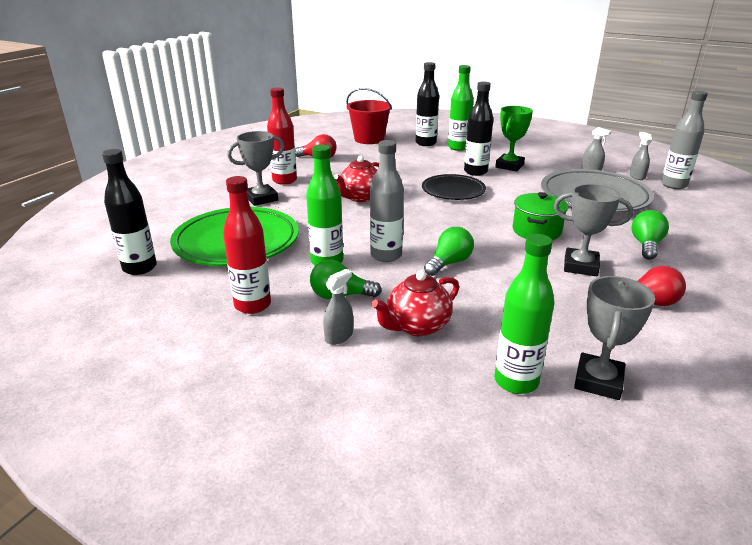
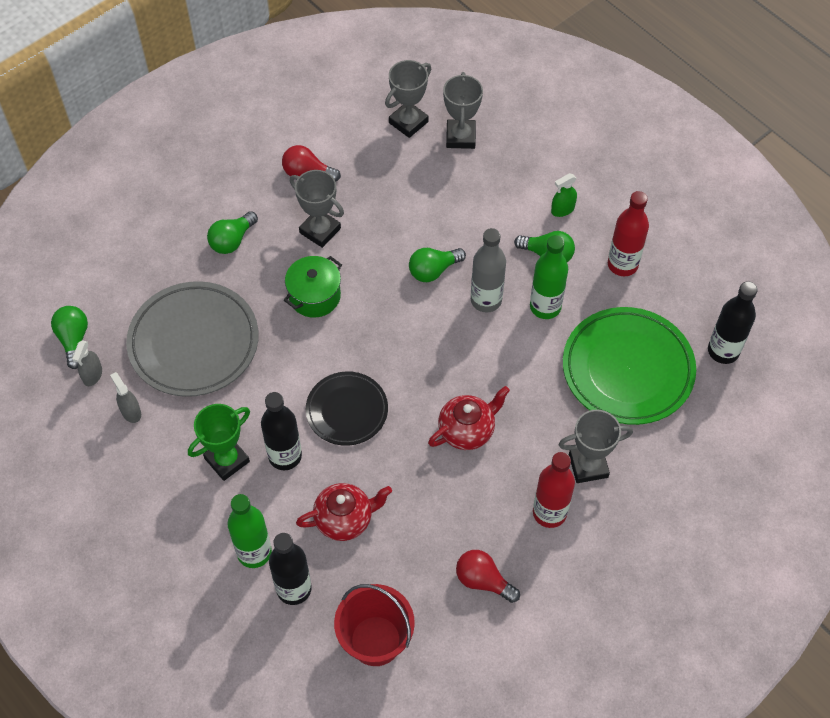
camera: 160 degrees left, 30 degrees up
(339, 336) = (562, 209): grey spray bottle -> green spray bottle
(417, 326) = (501, 202): red teapot -> red teapot (345, 519)
(516, 381) = (460, 137): green bottle -> grey trophy
(673, 185) = (73, 339): grey bottle -> green light bulb

